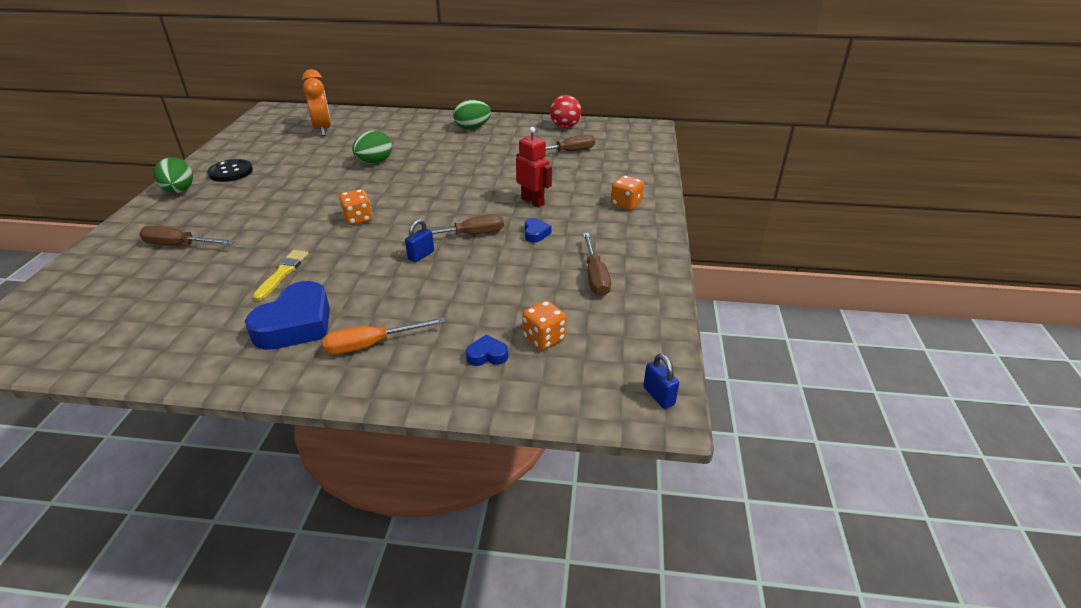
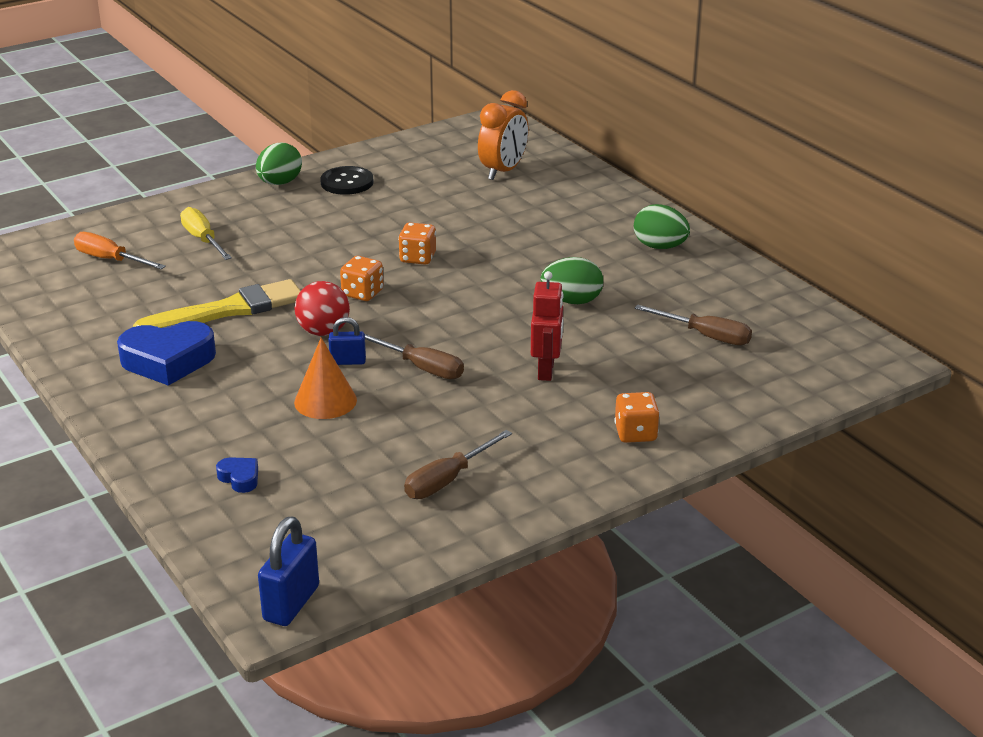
camera: 50 degrees right, 5 degrees down
(179, 245) = (203, 239): brown screwdriver -> yellow screwdriver
(282, 273) = (227, 310): yellow brush -> yellow brush, size x1.79
(371, 345) = (185, 411): orange screwdriver -> orange screwdriver (110, 260)
(374, 162) = (483, 238): green egg -> green egg (572, 301)
(450, 282) = (325, 401): none -> orange cone
(535, 233) = (481, 405): blue heart -> none
(544, 338) = (302, 497): orange dice -> orange dice (417, 258)
(565, 126) = (774, 302): red ball -> red ball (323, 331)
(658, 396) = (291, 603): blue padlock -> blue padlock, size x1.62

